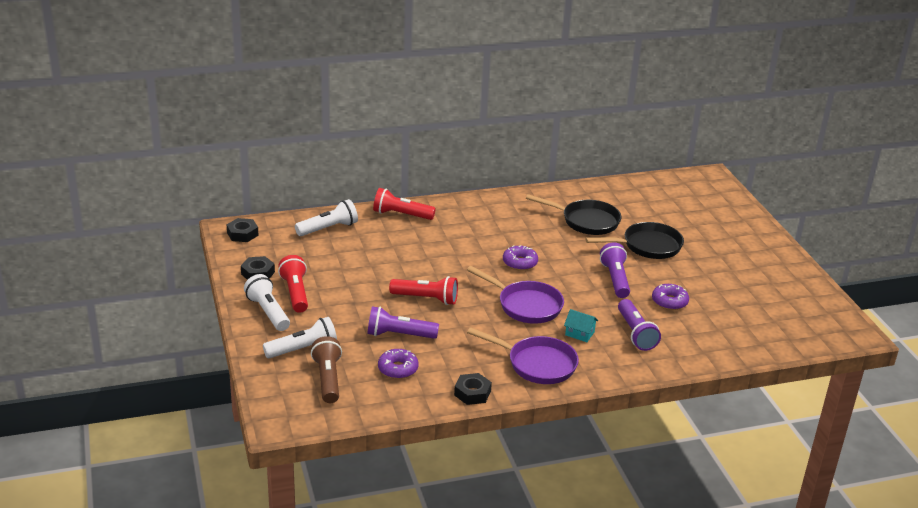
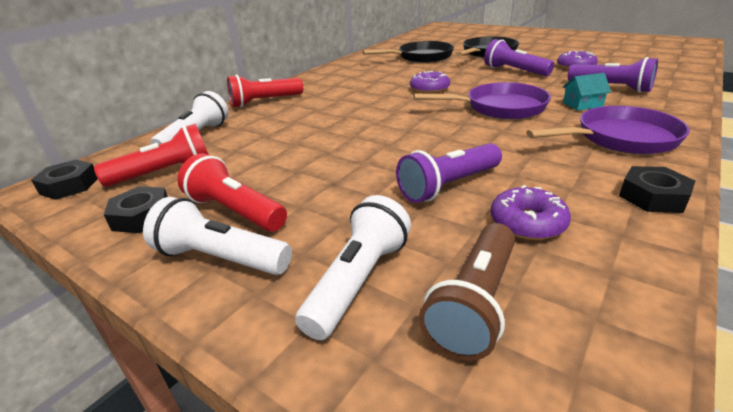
camera: 35 degrees left, 0 degrees up
(328, 379) = (475, 304): brown flashlight -> brown flashlight turned 105 degrees counterclockwise
(426, 299) = (407, 142): red flashlight -> red flashlight (165, 172)

